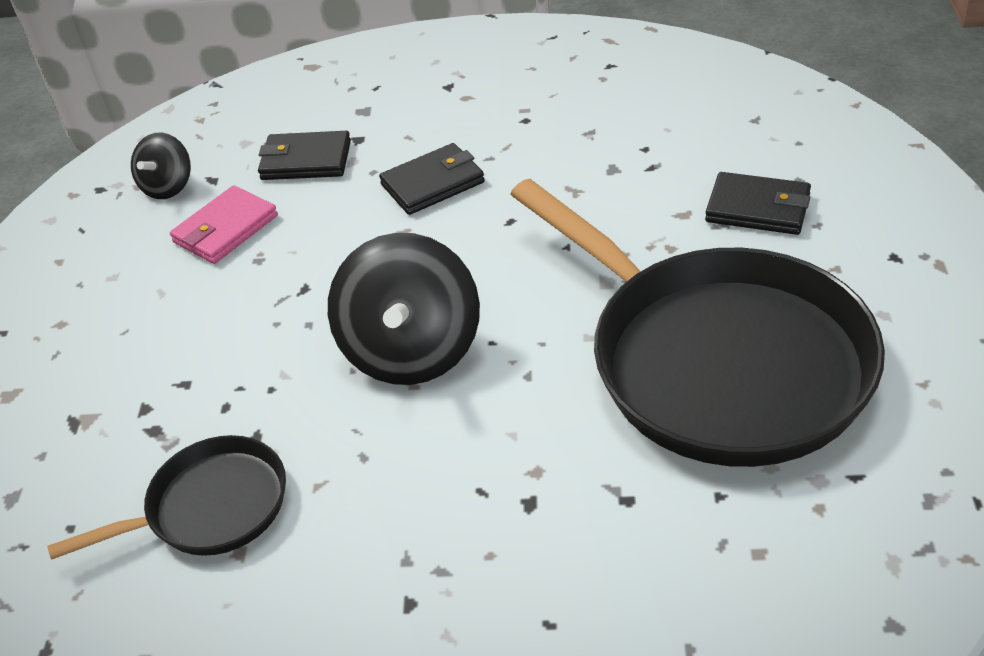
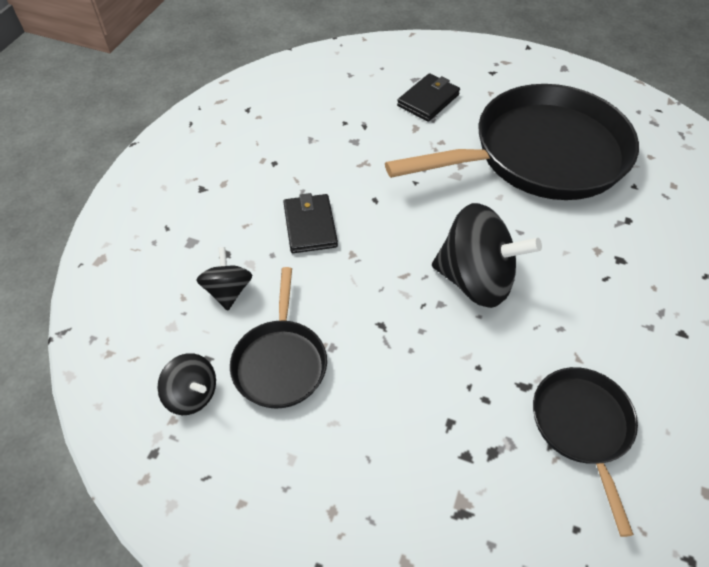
camera: 75 degrees left, 10 degrees up
(225, 229) = (280, 362): pink wallet -> black pan
(306, 160) = (228, 291): black wallet -> black spinning top

